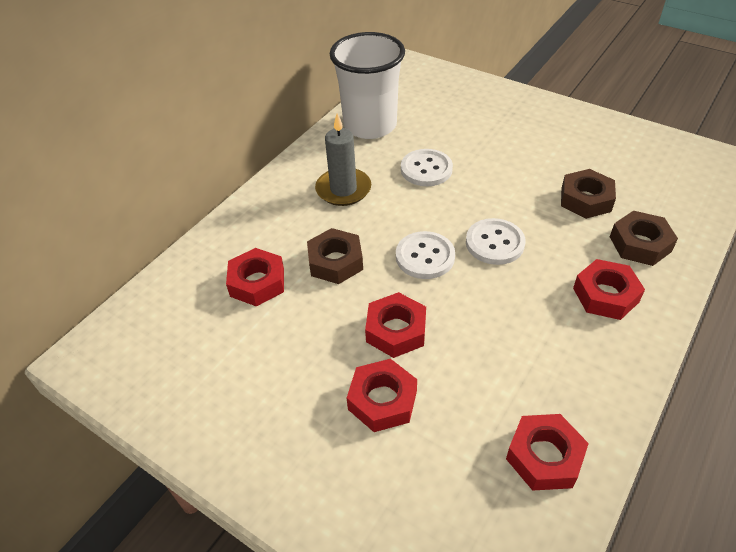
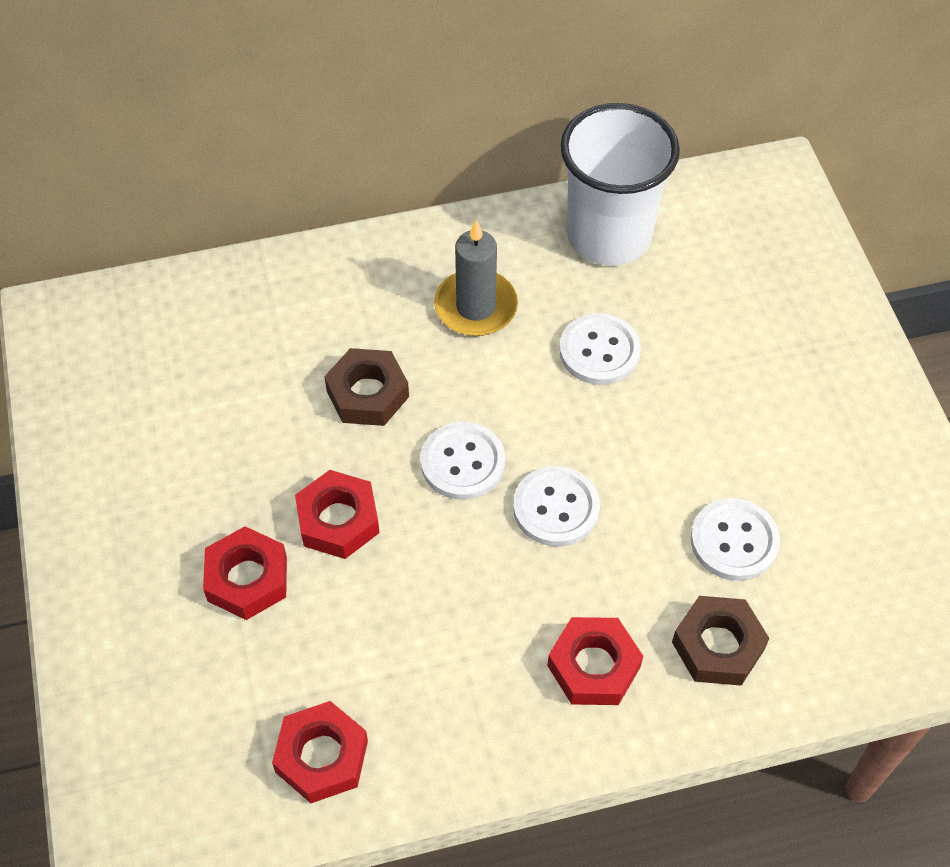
camera: 40 degrees right, 10 degrees up
(257, 282) = (269, 356): red nut -> none
(586, 199) = (734, 541): brown nut -> white button

